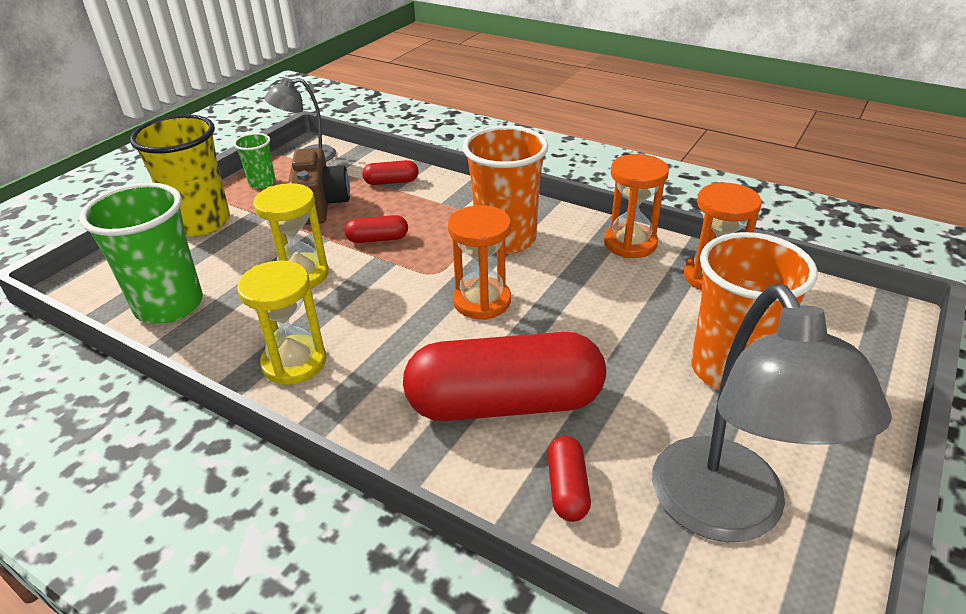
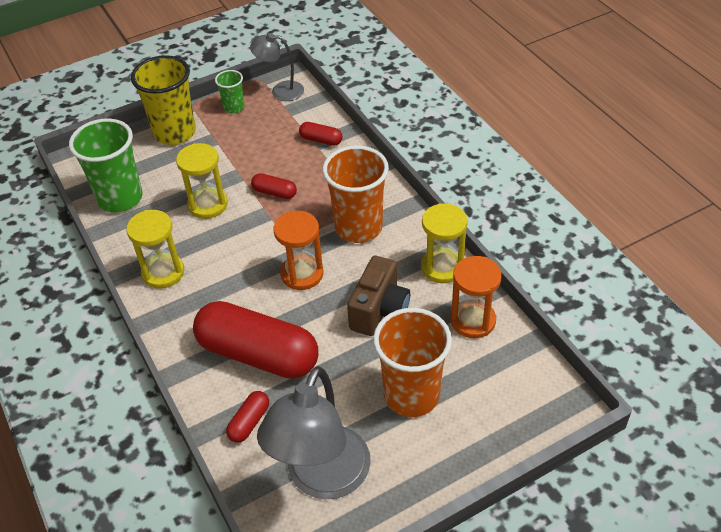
camera: 30 degrees right, 10 degrees up
(321, 205) = (258, 146): brown camera -> brown camera (379, 311)
(630, 243) = (442, 267): orange hourglass -> yellow hourglass

